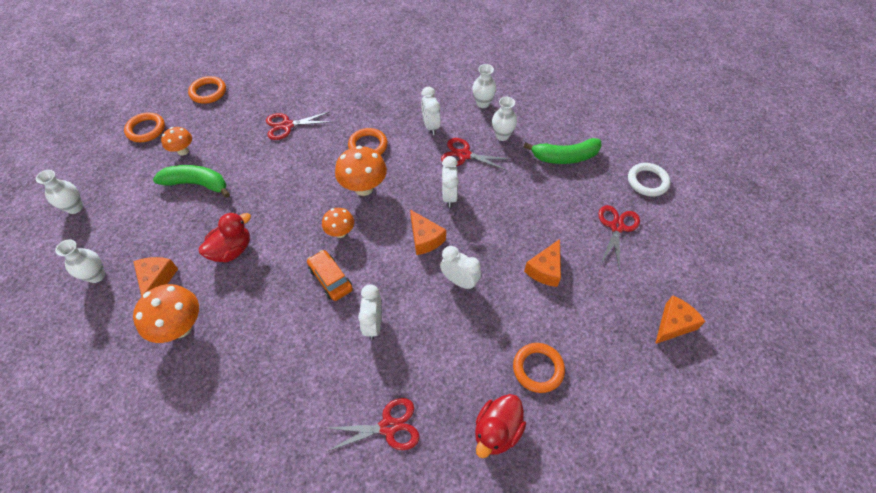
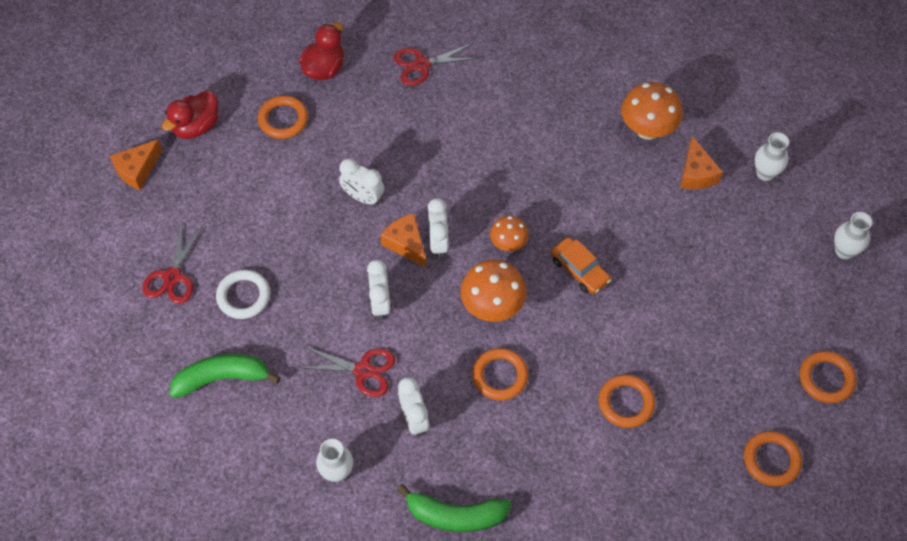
camera: 175 degrees right, 5 degrees up
(183, 151) = (754, 346): orange mushroom -> none
(197, 184) = (710, 296): green banana -> green banana (455, 515)
(232, 250) = (628, 213): red duck -> red duck (196, 126)
(287, 125) = (626, 403): red scissors -> orange ring
(330, 279) = (506, 189): orange car -> orange car (579, 270)
(373, 324) = (451, 147): white clock -> white clock (438, 242)
(502, 136) = (308, 409): white vase -> none
(545, 269) = (266, 217): orange cheese -> none
(647, 181) = (117, 346): white ring -> white ring (243, 296)

